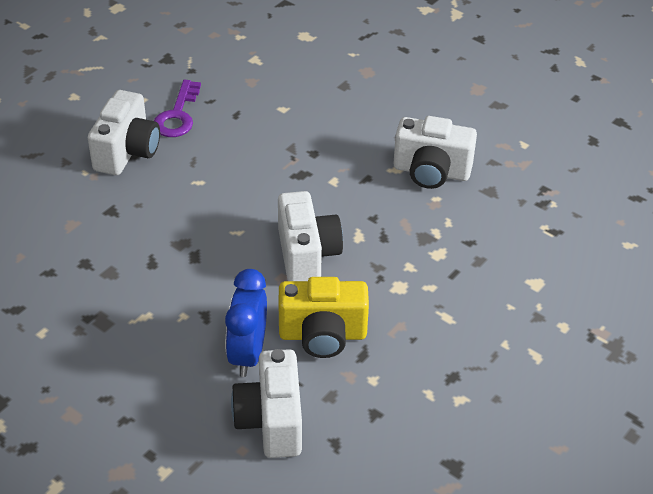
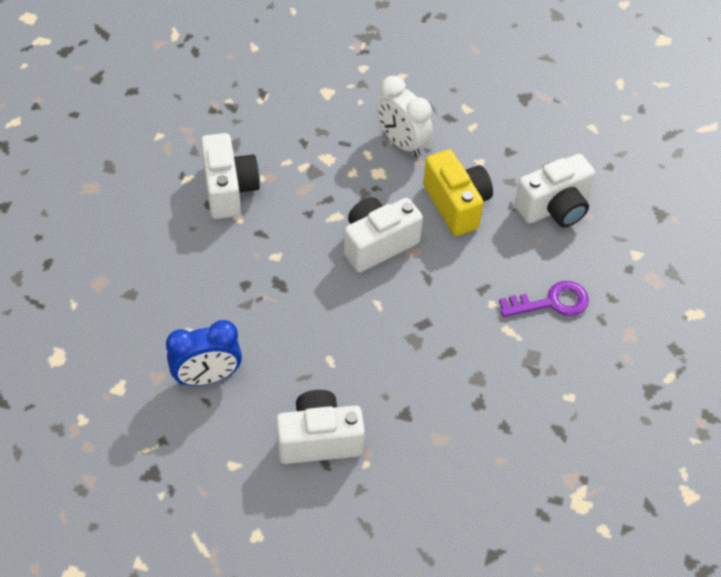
camera: 115 degrees left, 10 degrees up
(177, 115) = (243, 420): purple key -> purple key (551, 302)
(248, 354) = (504, 245): blue clock -> blue clock (207, 377)
(433, 320) = (402, 142): none -> white clock

